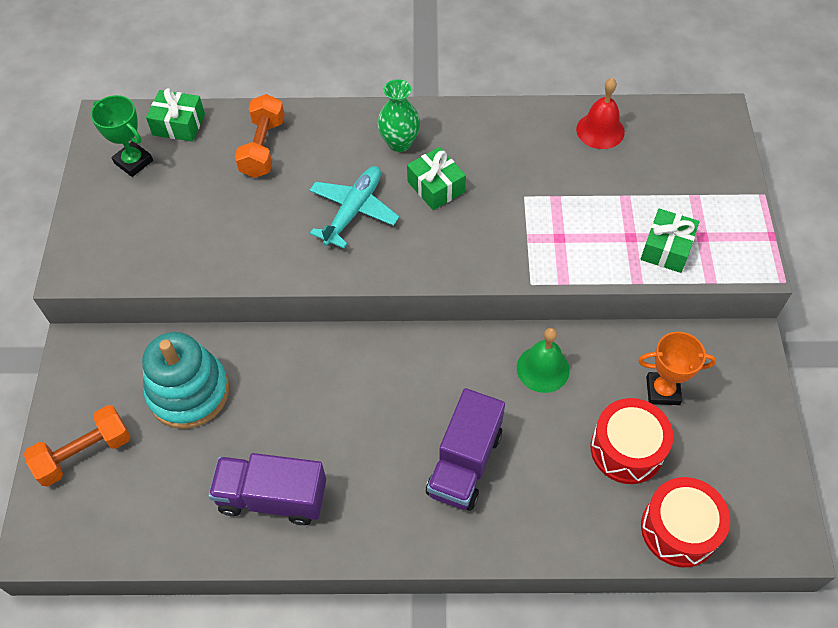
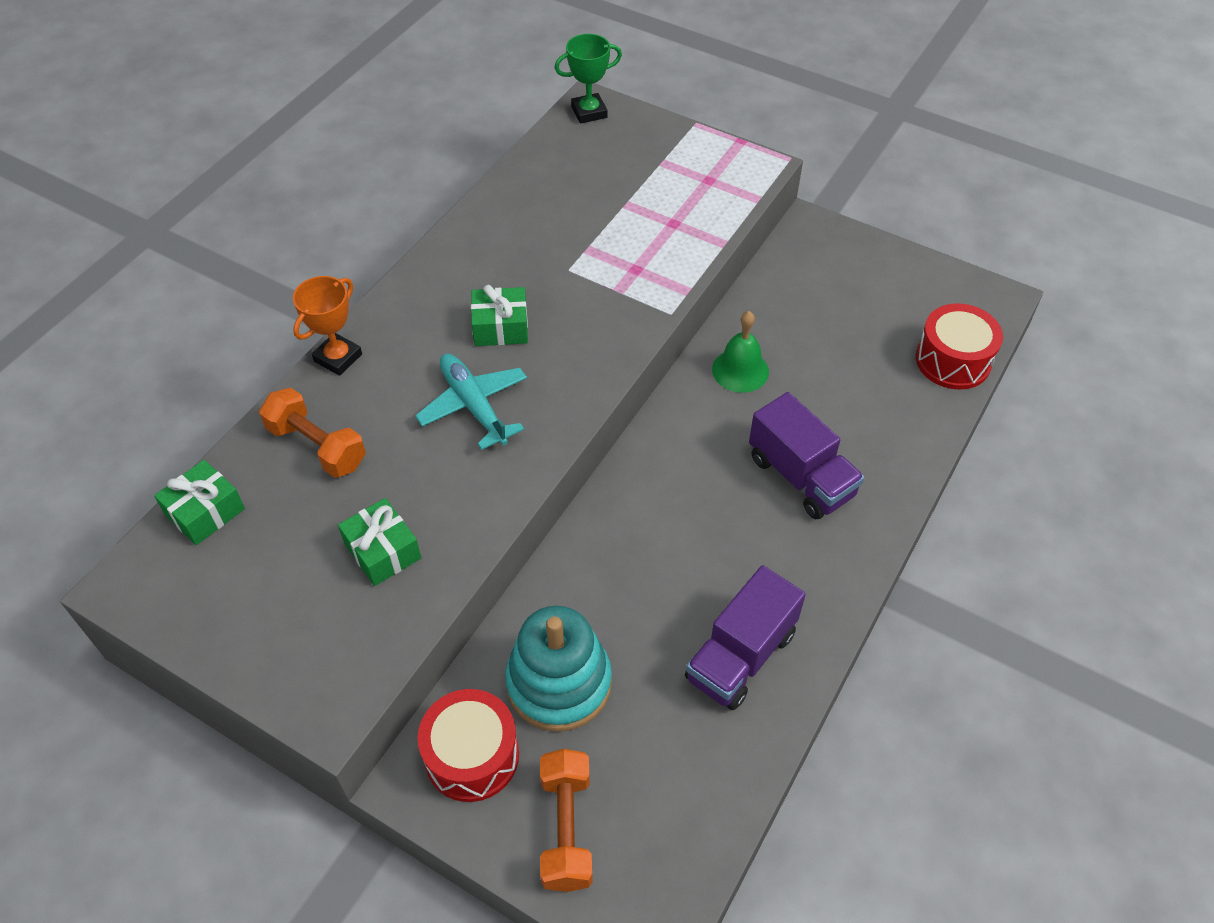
camera: 60 degrees left, 5 degrees down
(133, 162) = (219, 581): green trophy -> green trophy (589, 112)
(399, 143) = (419, 329): green vase -> none
(600, 130) = (539, 182): red bell -> none
(627, 449) = (859, 355): red drum -> red drum (472, 755)
(662, 391) = (818, 302): orange trophy -> orange trophy (338, 358)
(666, 248) = (703, 208): green gift -> green gift (382, 551)

